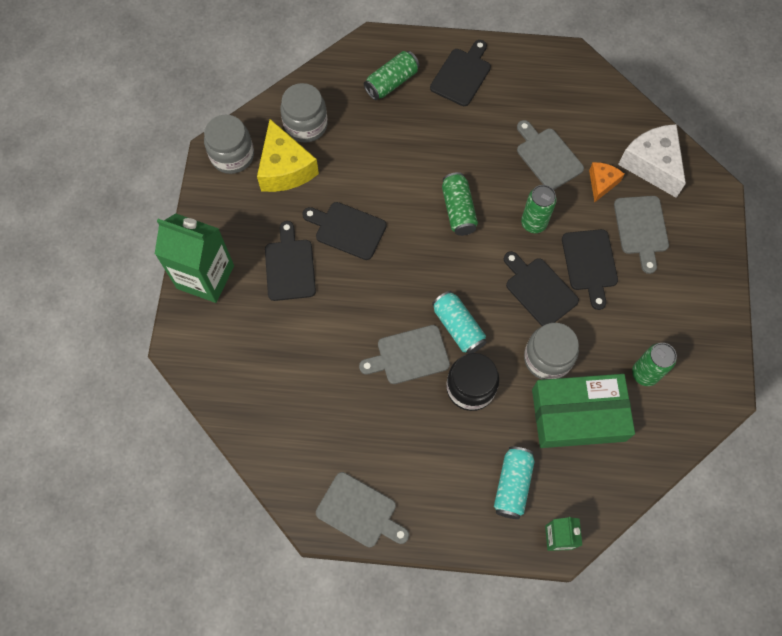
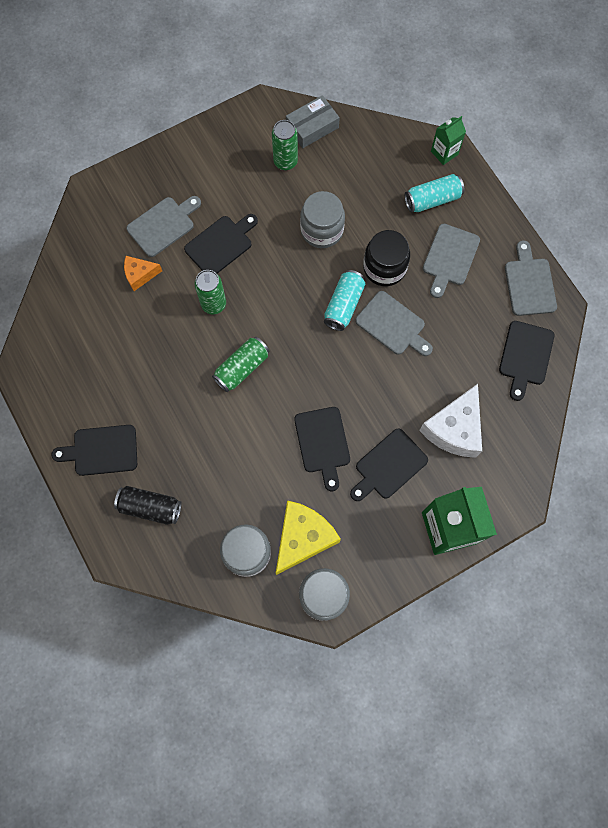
camera: 125 degrees left, 5 degrees up
(391, 82) = (150, 507): green can -> black can
(539, 290) = (270, 267): black cutting board -> black cutting board (525, 356)
(547, 156) = (142, 330): grey cutting board -> grey cutting board (449, 258)
(578, 415) = (349, 187): green box -> none
(652, 164) = (96, 248): white cheese -> white cheese (454, 429)
(671, 425) = (312, 127): none -> grey box

